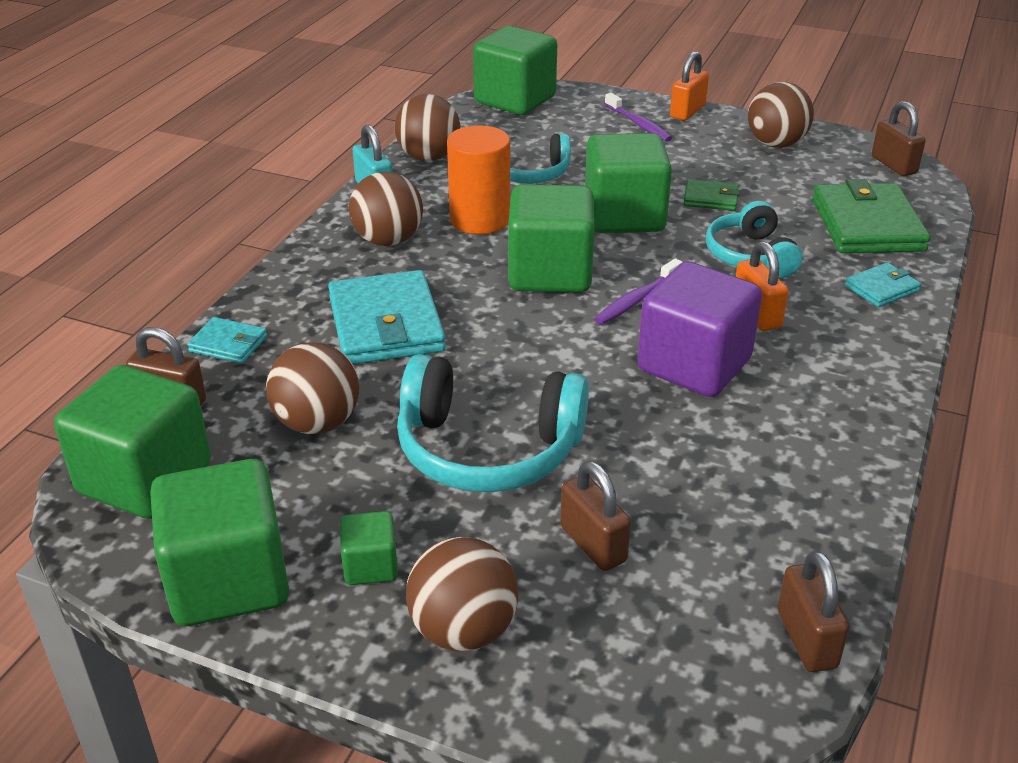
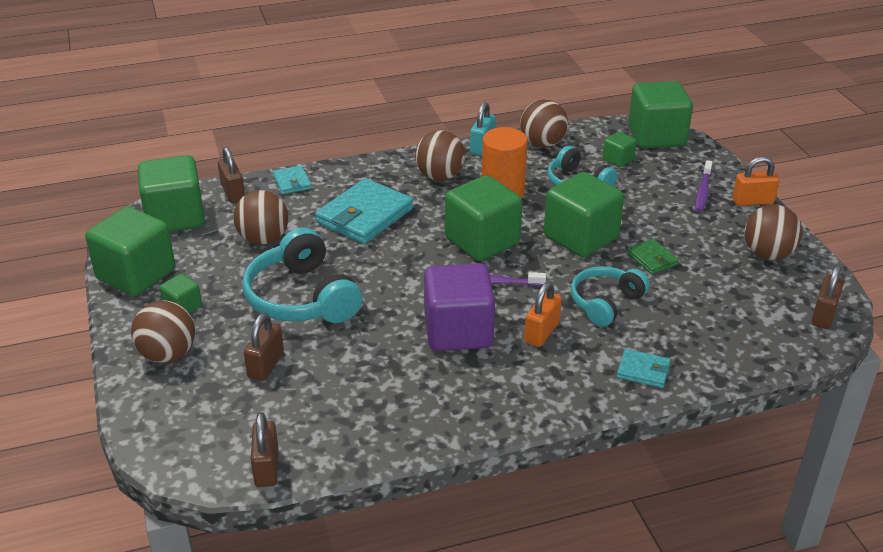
camera: 50 degrees right, 0 degrees up
(522, 135) = (618, 160): none -> green cube
(806, 639) = (266, 467): brown padlock -> brown padlock turned 45 degrees counterclockwise
(867, 225) = (717, 335): green wallet -> none

